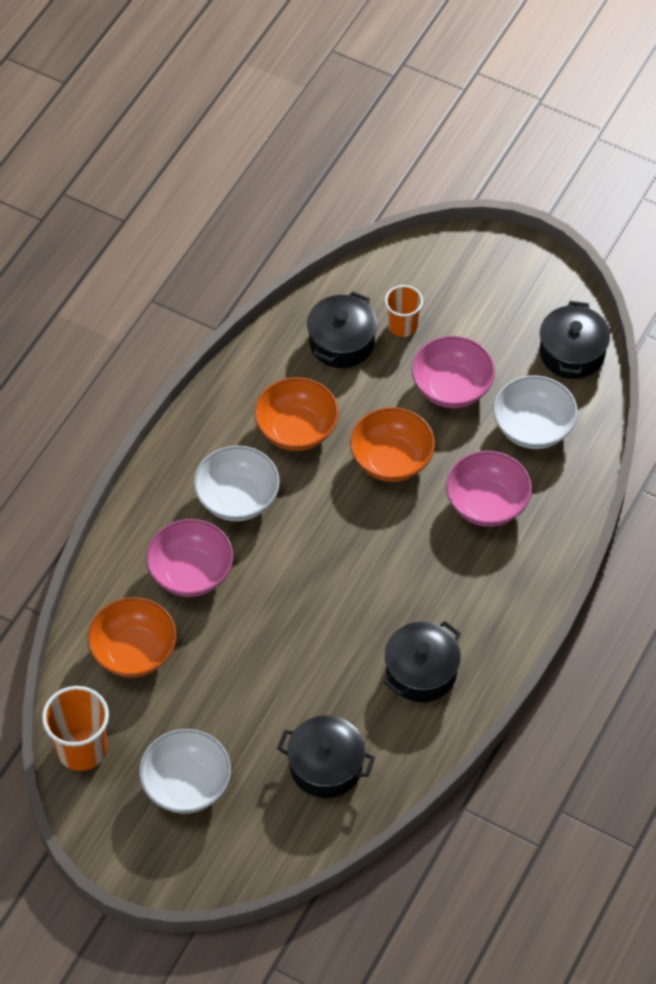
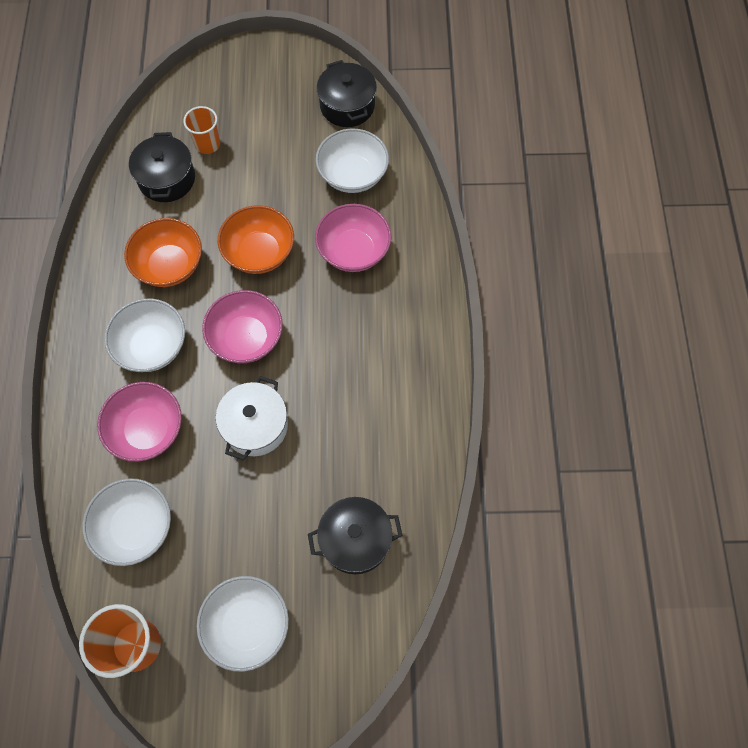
camera: 30 degrees left, 10 degrees up
(134, 652) = (135, 527): orange bowl -> white bowl
(293, 619) = (255, 426): none -> white pot
(421, 672) = (384, 414): black pot -> none
(452, 387) = (273, 174): pink bowl -> pink bowl (246, 338)

